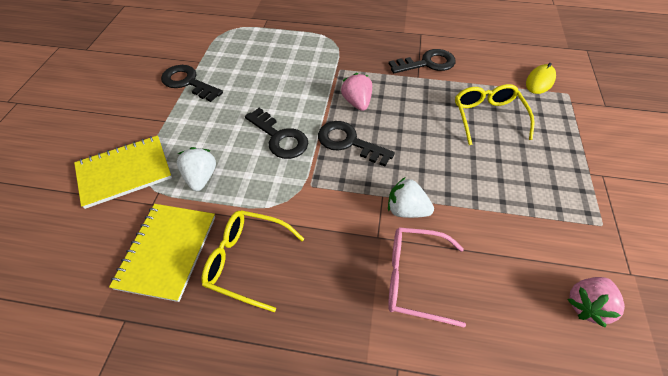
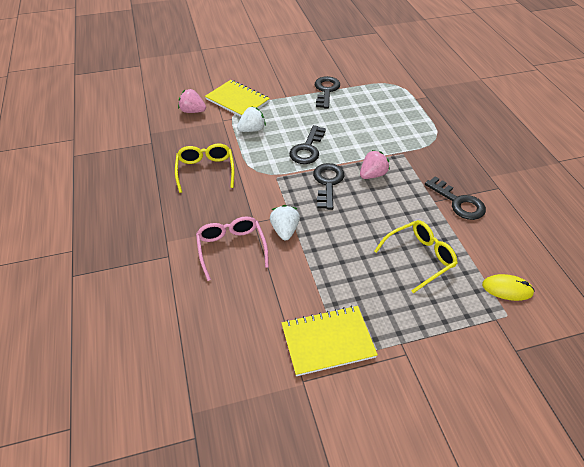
camera: 65 degrees right, 5 degrees down
(167, 251) = (196, 139): yellow notebook -> yellow notebook (327, 341)
(587, 305) = (258, 351): pink strawberry -> pink strawberry (193, 111)

